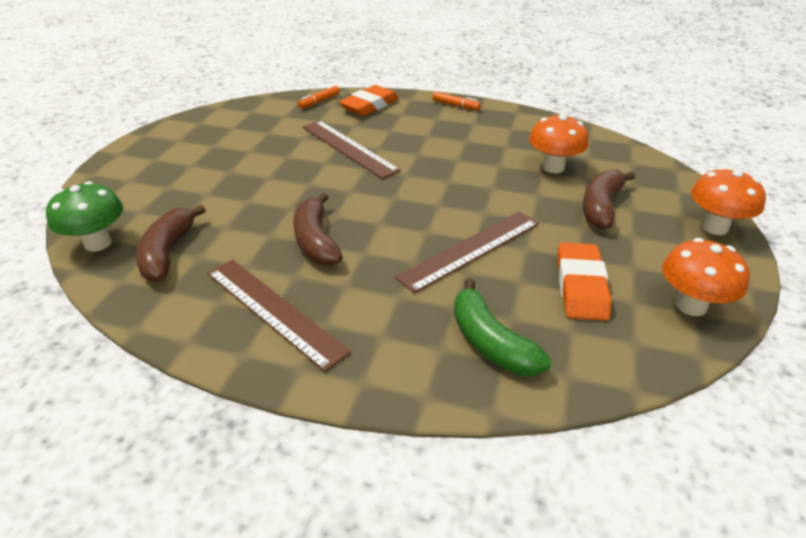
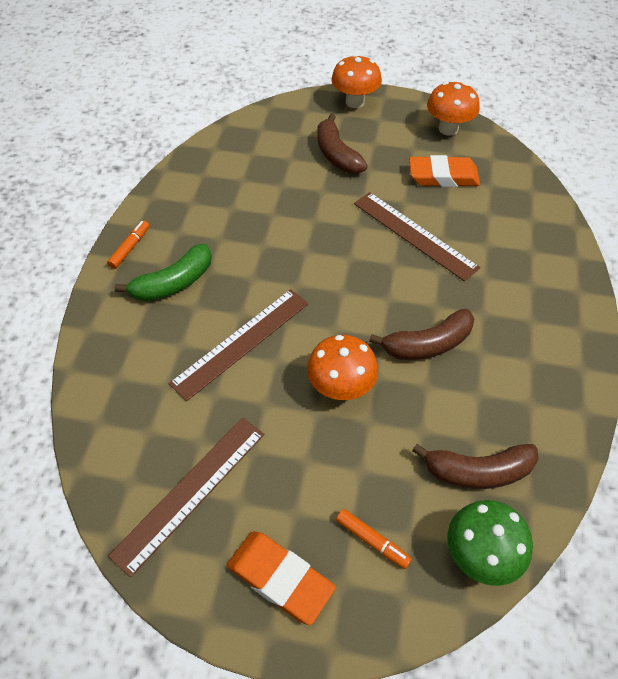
camera: 95 degrees left, 15 degrees up
(274, 311) = (529, 358): brown ruler -> brown ruler (190, 492)
(319, 101) = (104, 395): orange marker -> orange marker (372, 541)
(369, 105) = (122, 334): orange eraser -> orange eraser (280, 578)
(491, 342) = (516, 225): green banana -> green banana (174, 283)
(553, 167) = (273, 177): orange mushroom -> orange mushroom (341, 388)
(601, 207) = (337, 155): brown banana -> brown banana turned 45 degrees clockwise

